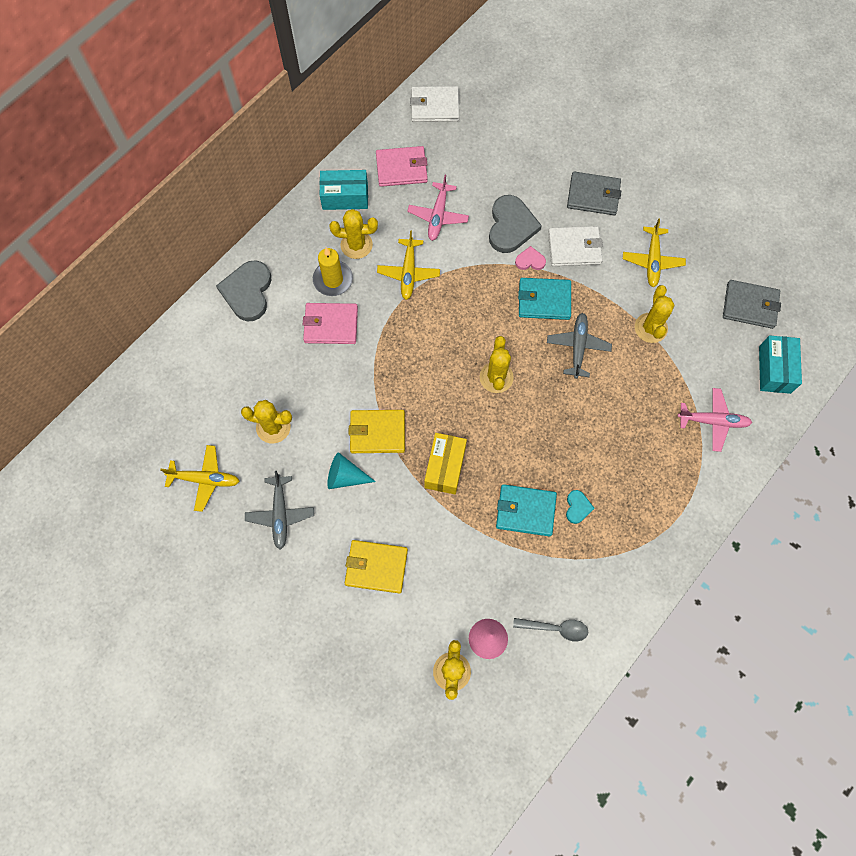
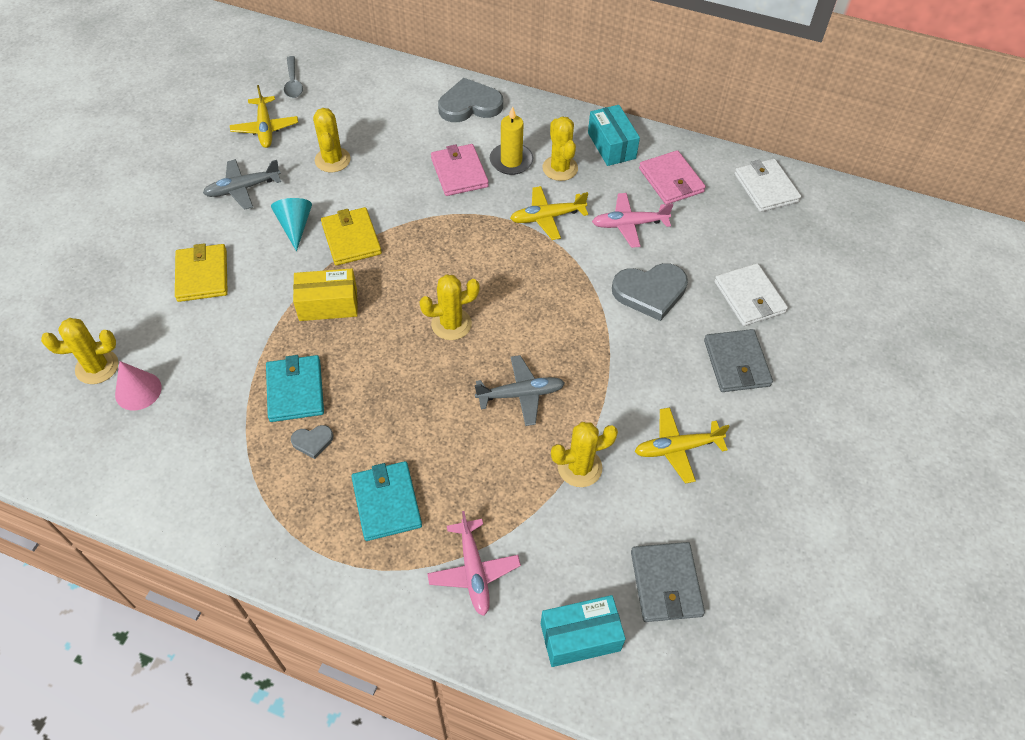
camera: 70 degrees right, 15 degrees down
(530, 260) = (614, 320): pink heart -> none
(544, 300) = (568, 346): turquoise wallet -> turquoise wallet (386, 502)
(555, 628) = (159, 453): grey spoon -> grey spoon (293, 83)
(574, 248) = (653, 360): white wallet -> white wallet (749, 297)
(577, 507) = (312, 441): turquoise heart -> grey heart

